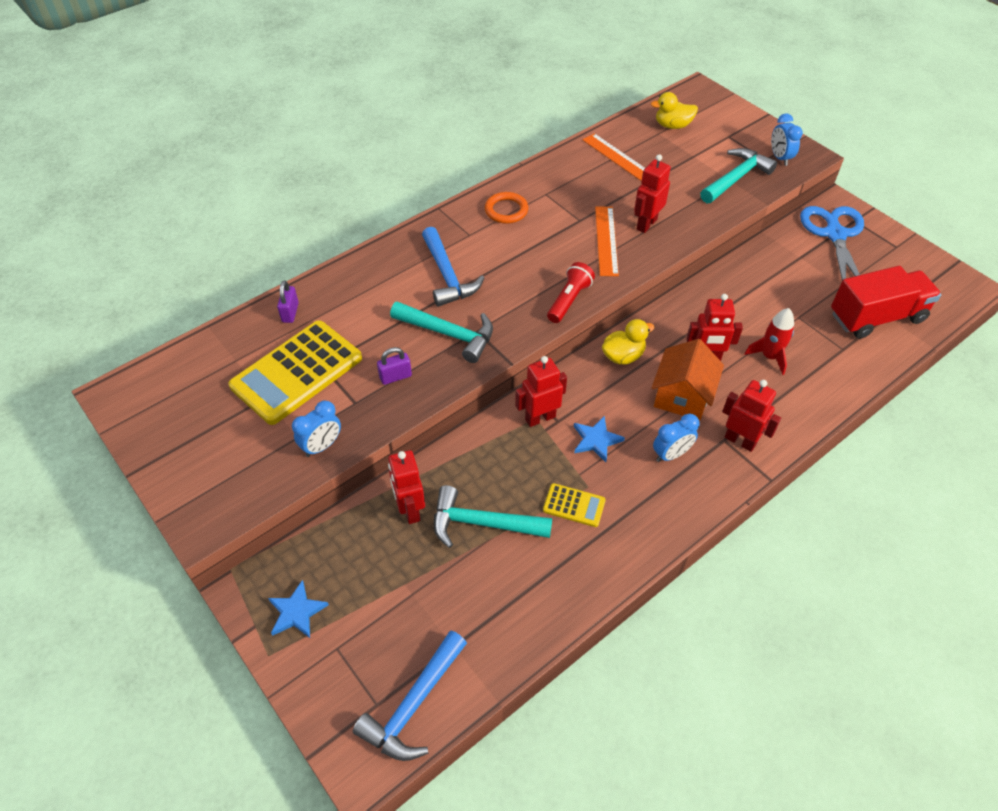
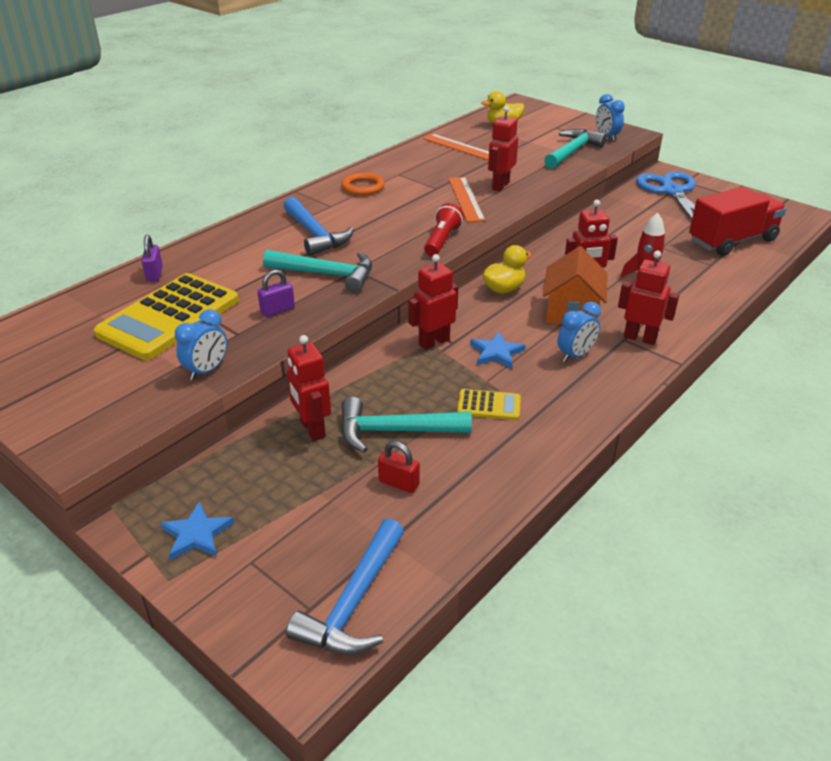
camera: 10 degrees left, 15 degrees down
(474, 584) = (399, 483): none -> red padlock

